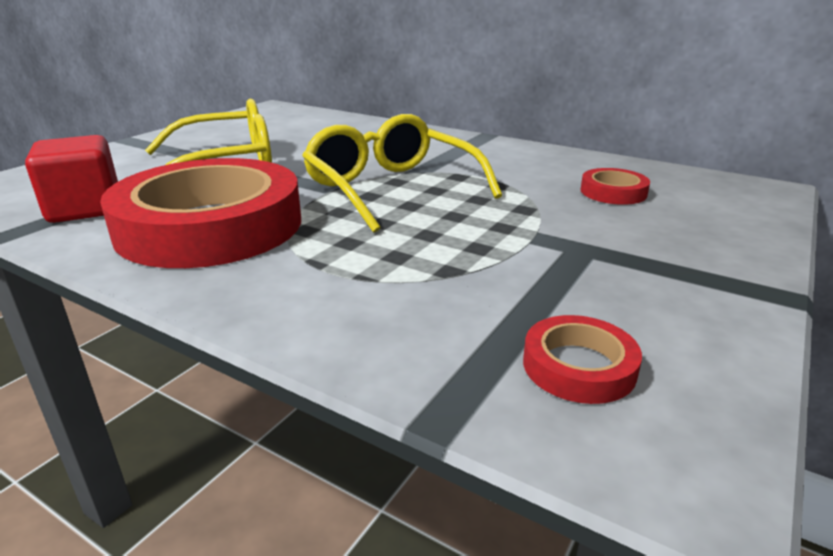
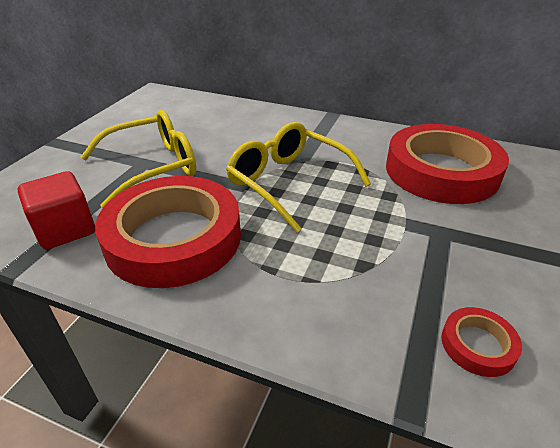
camera: 10 degrees left, 10 degrees up
(613, 192) = (441, 171): red tape -> red tape, size x2.46

